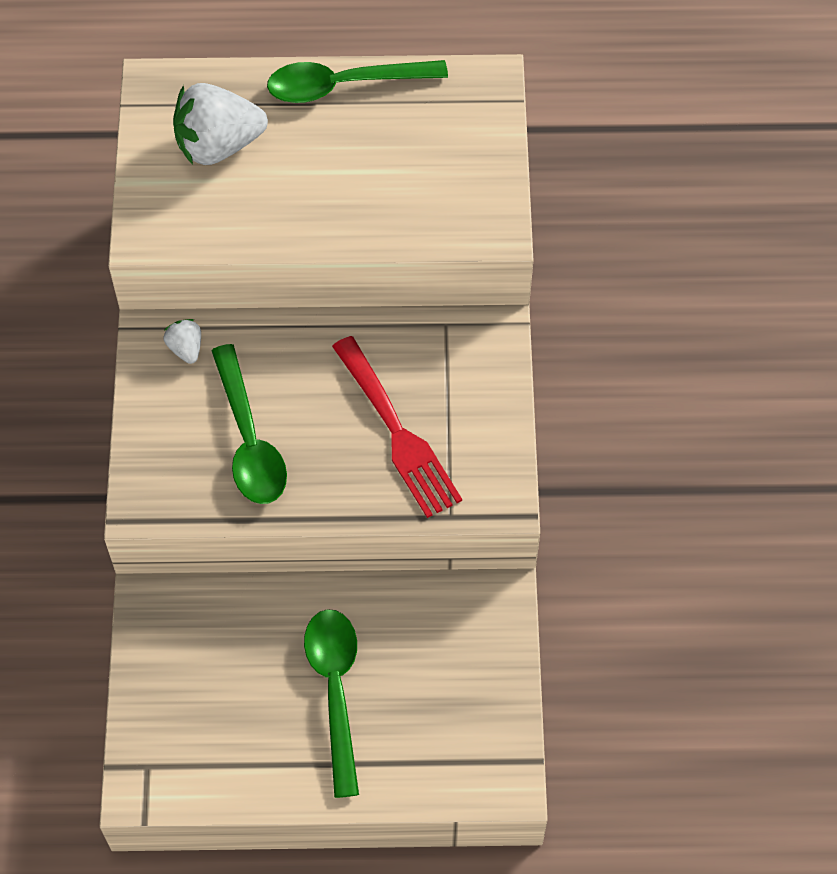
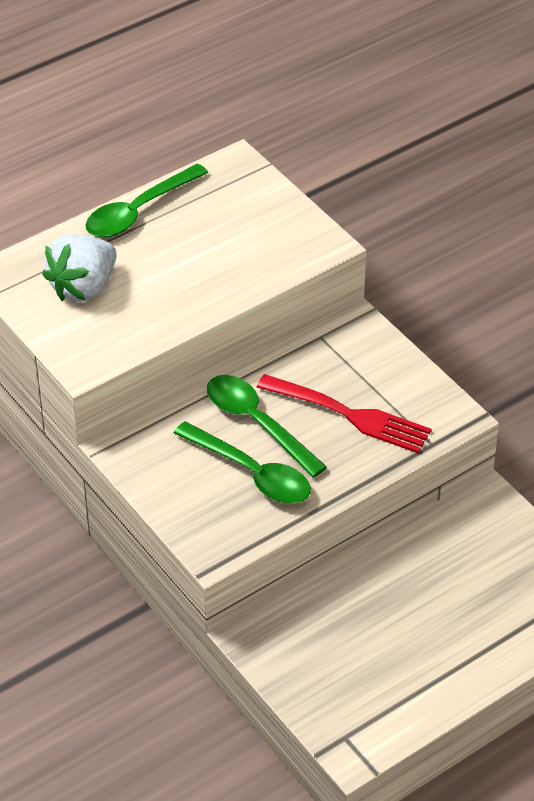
camera: 35 degrees left, 15 degrees down
(186, 348) = (152, 443): white strawberry -> none
(335, 691) = (432, 614): green spoon -> green spoon (257, 423)

